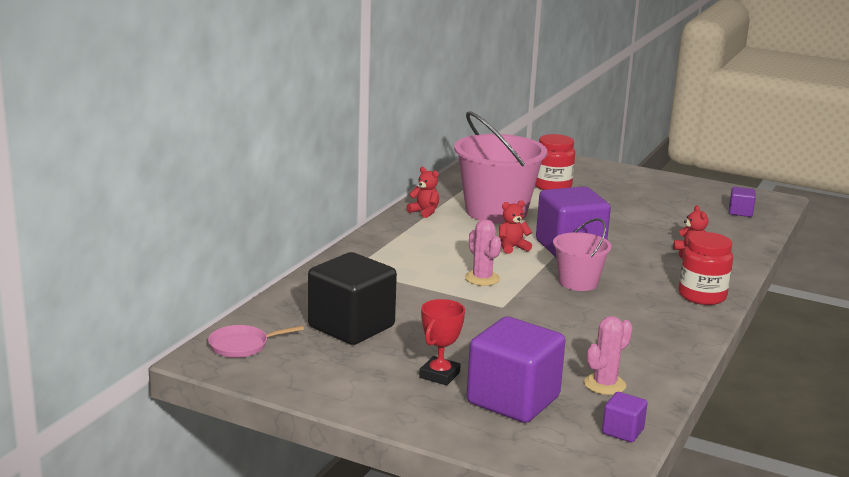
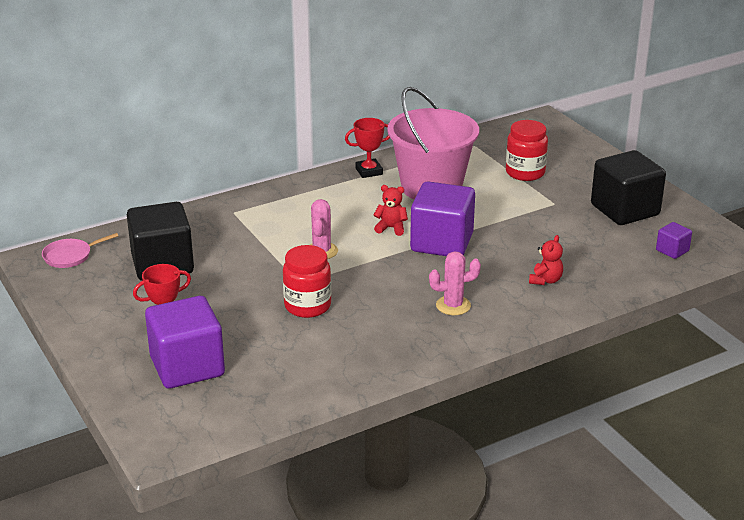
camera: 35 degrees right, 10 degrees up
(242, 345) = (70, 256): pink pan -> pink pan turned 45 degrees counterclockwise
(424, 212) = (369, 171): red teddy bear -> red trophy
(578, 282) = (396, 279): pink bucket -> none
(604, 384) = (274, 379): pink cactus -> pink cactus (453, 305)
(622, 431) = (227, 422): purple cube -> none
(665, 194) = (625, 210): none -> black cube
(702, 296) = (486, 327): red jar -> red jar (307, 306)

